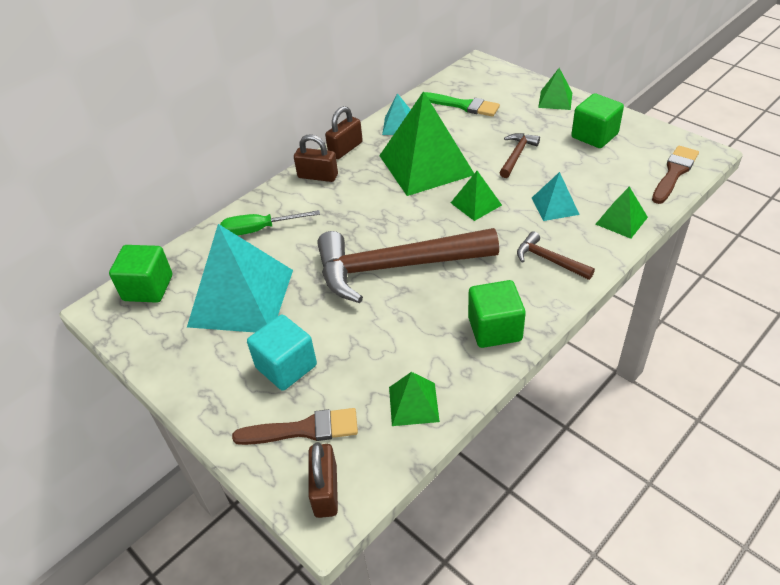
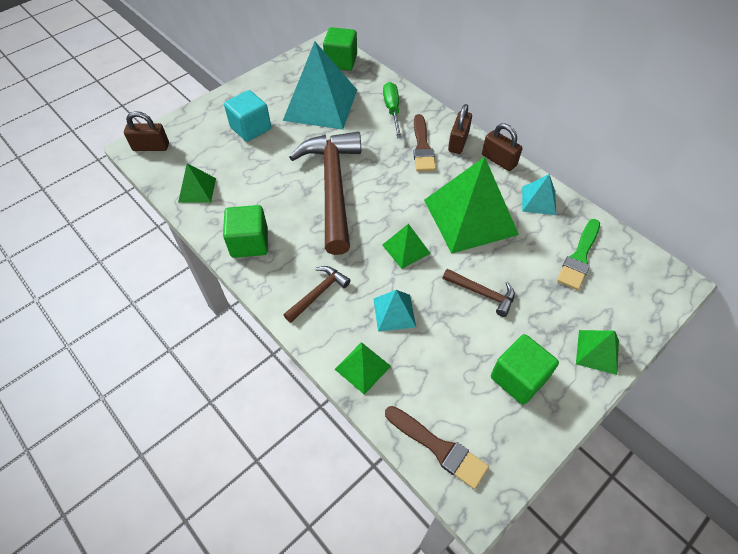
camera: 90 degrees right, 10 degrees up
(303, 429) = (198, 137): brown brush -> brown brush (422, 147)

